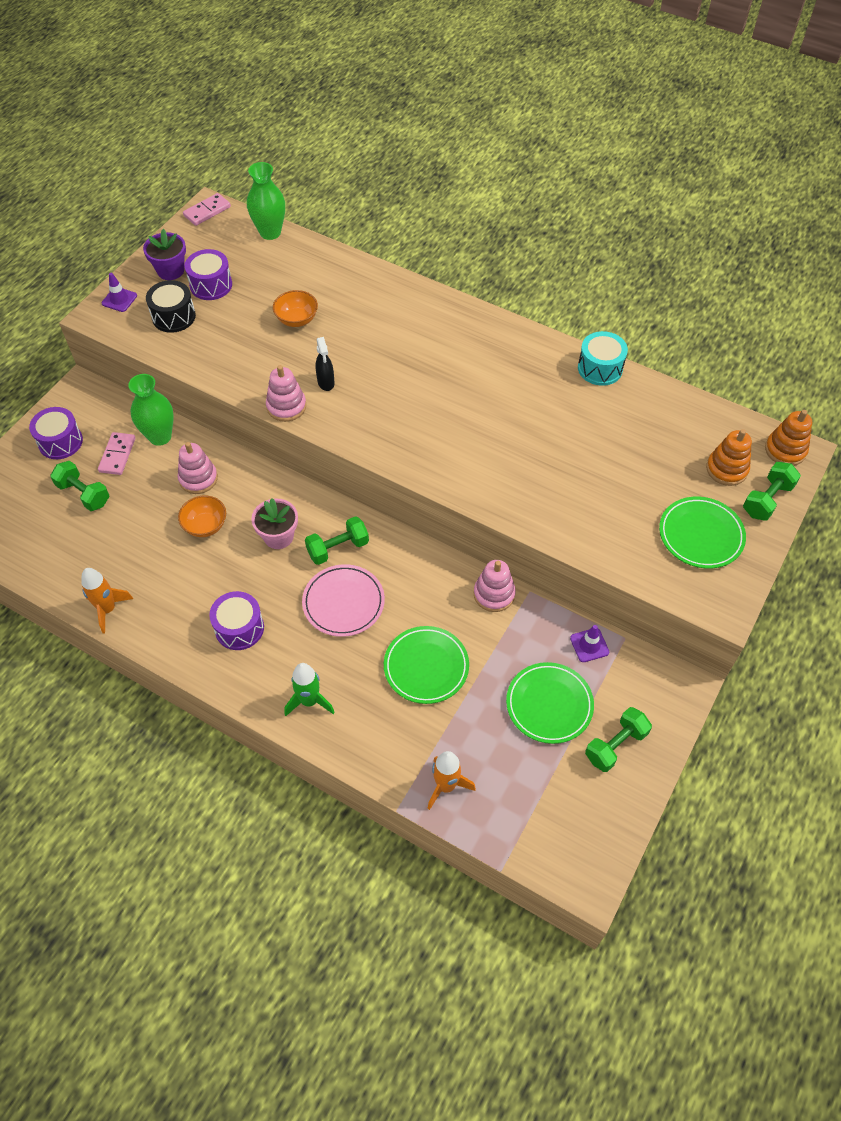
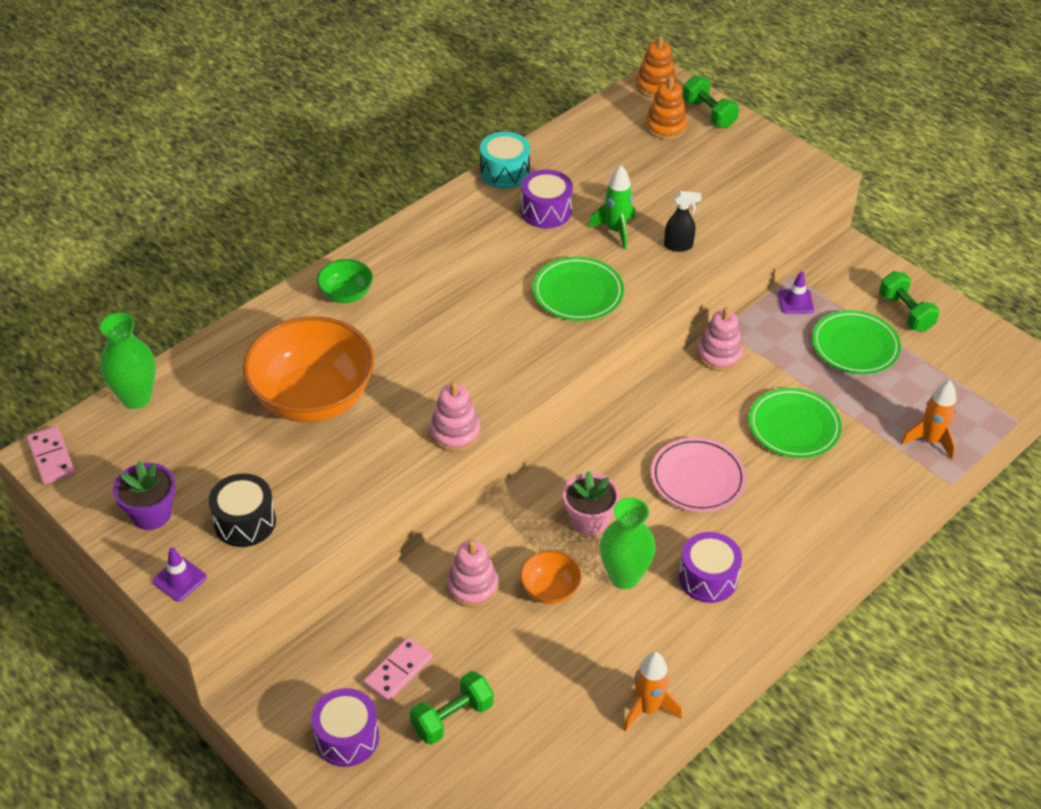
camera: 75 degrees left, 10 degrees down
(117, 455) = (398, 671): pink domino -> pink domino turned 75 degrees counterclockwise
(160, 436) = (385, 619): green vase -> green vase (624, 576)
(211, 285) = (204, 474): purple drum -> purple drum (546, 211)
(297, 319) = (313, 398): orange bowl -> orange bowl, size x2.17
(309, 701) = (816, 530): green rocket -> green rocket (616, 231)
(326, 383) = (432, 390): black spray bottle -> black spray bottle (678, 246)
(338, 548) = (623, 469): green dumbbell -> none
(410, 309) = (346, 294): none -> green bowl
(701, 535) = (736, 164): green plate -> green plate (578, 293)

